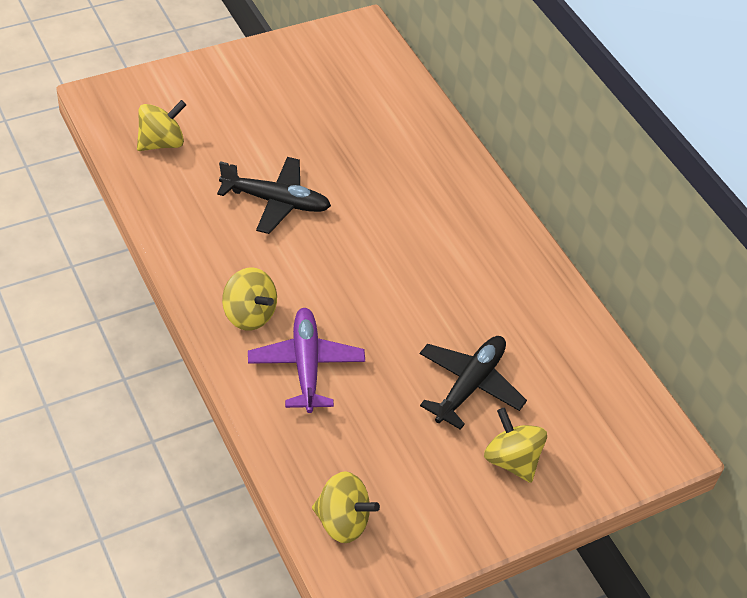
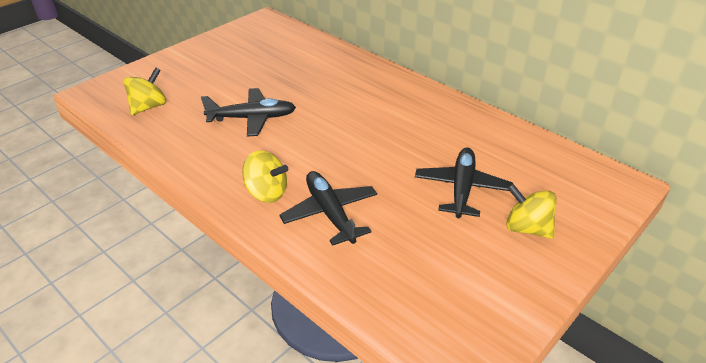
camera: 15 degrees left, 10 degrees down
(306, 365) = (330, 213): purple plane -> black plane
(342, 521) = (426, 320): yellow spinning top -> none

